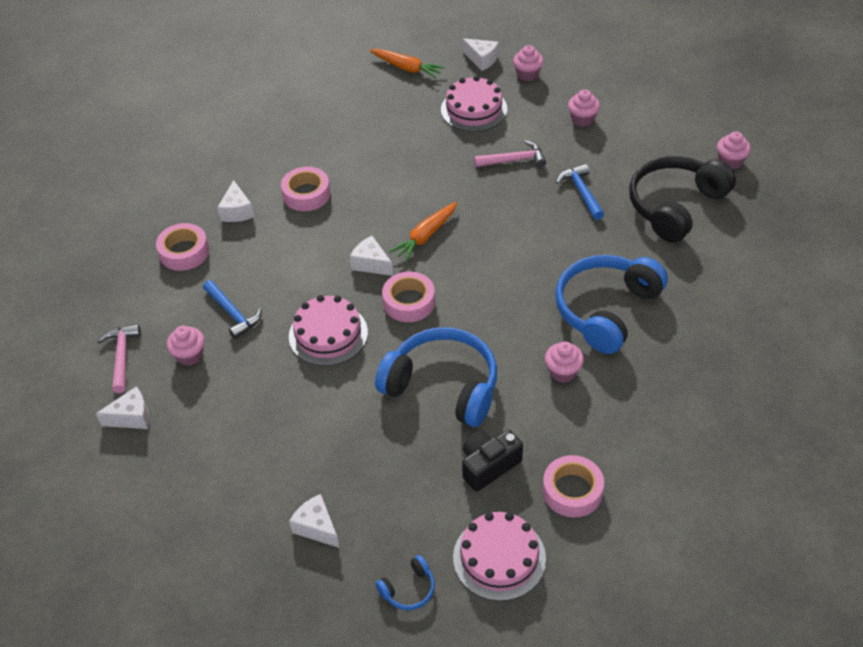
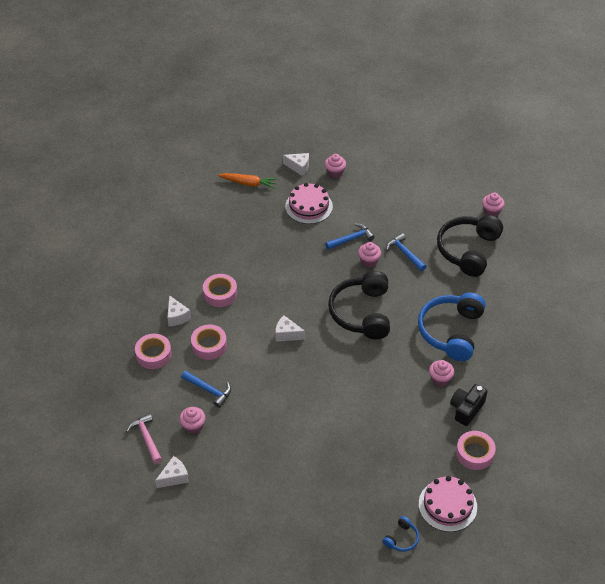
camera: 20 degrees left, 0 degrees up
(317, 527) = (329, 516): white cheese -> none
(328, 334) = (280, 389): pink cake -> none
(409, 302) = (323, 355): pink tape -> pink tape (209, 345)
(425, 236) = (315, 306): orange carrot -> none
(443, 386) = (369, 406): blue headphones -> none
(487, 258) = (361, 313): none -> black headphones
(488, 465) = (418, 450): black camera -> black camera (466, 409)
(514, 160) = (351, 239): pink hammer -> blue hammer
(582, 119) = (385, 200): pink cupcake -> pink cupcake (369, 261)

